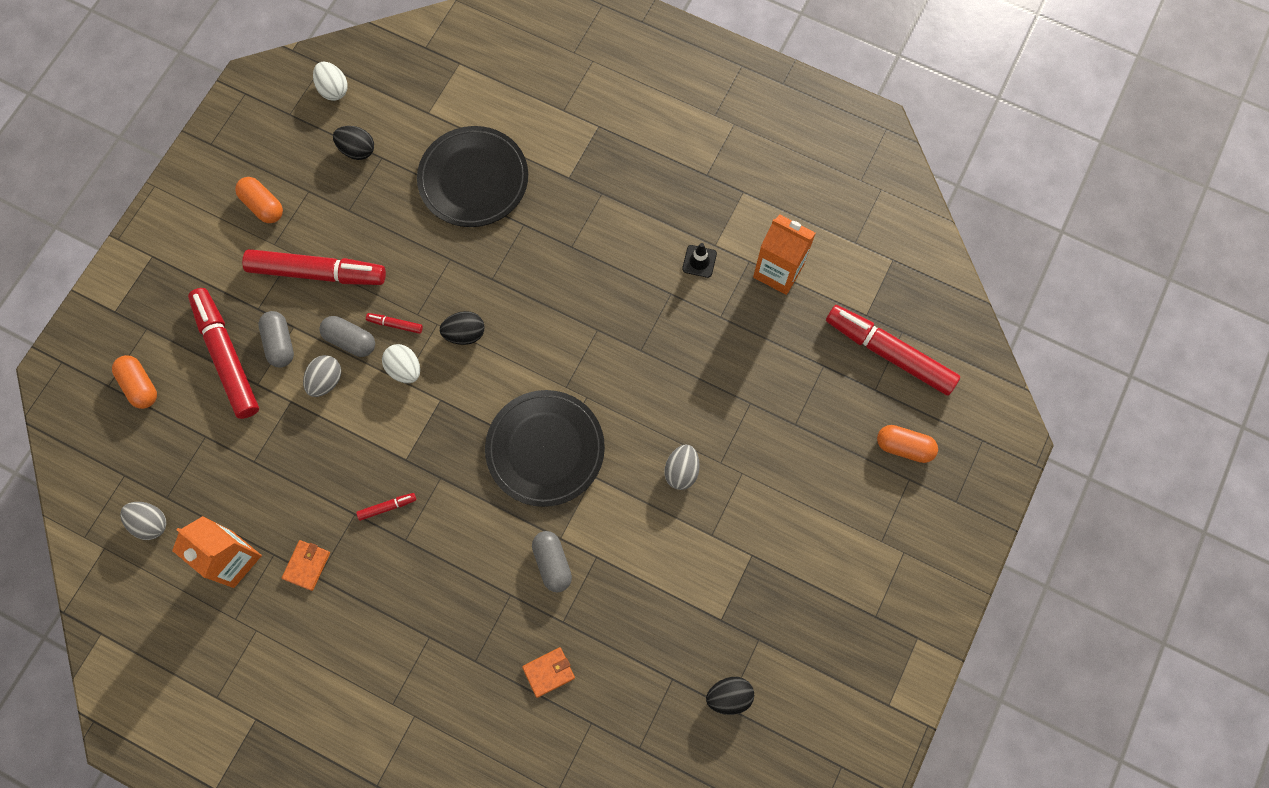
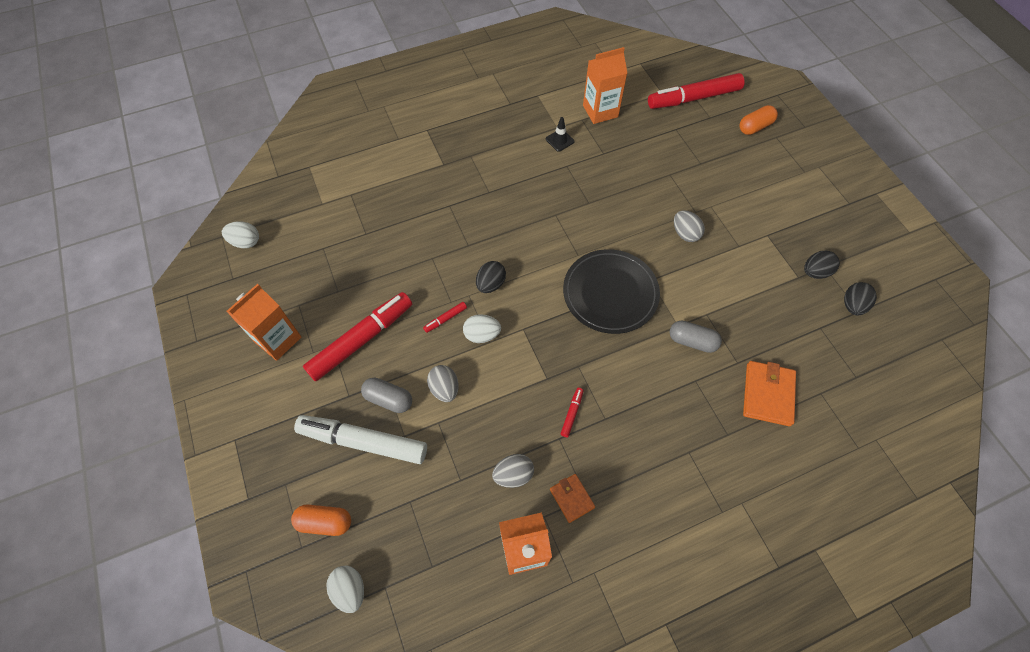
camera: 50 degrees left, 10 degrees down
(104, 450) = (350, 589): none -> white egg
(150, 523) = (442, 594): grey egg -> grey egg (513, 474)
(226, 356) = (363, 442): red marker -> white marker
(263, 205) = (278, 339): orange capsule -> orange carton
(350, 340) = (430, 353): grey capsule -> none
(357, 150) = (302, 257): black egg -> black egg (815, 272)
(473, 179) = (392, 210): black plate -> none
(549, 672) = (767, 394): orange wallet -> orange wallet, size x1.65

